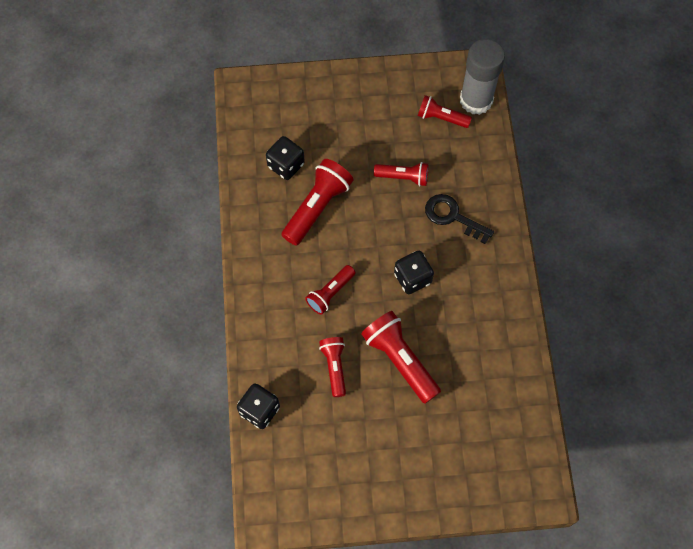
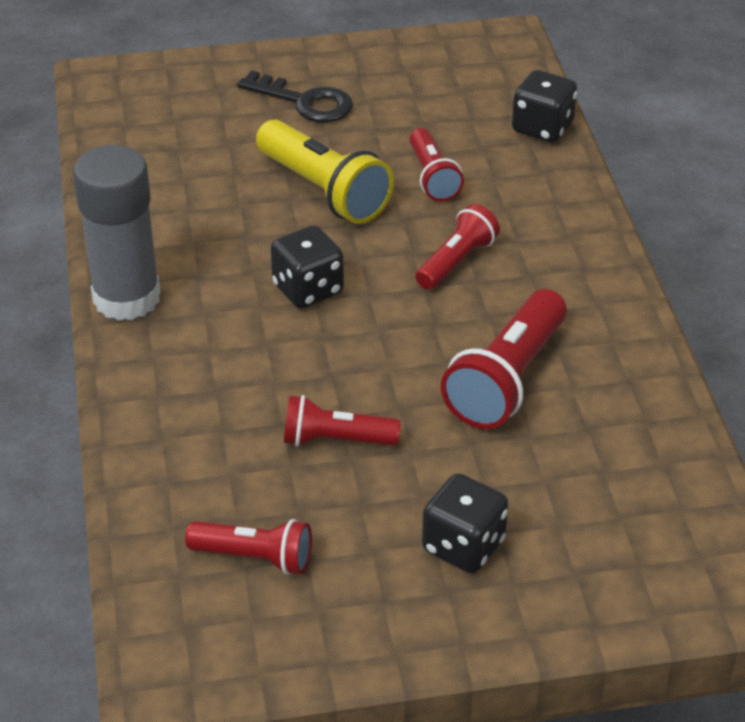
camera: 175 degrees right, 25 degrees down
(286, 165) = (589, 445): black dice -> black dice (463, 546)
(400, 360) = (324, 191): red flashlight -> yellow flashlight
(452, 216) = (231, 382): black key -> black key (305, 102)
(476, 100) = (171, 601): grey glue stick -> grey glue stick (127, 298)

